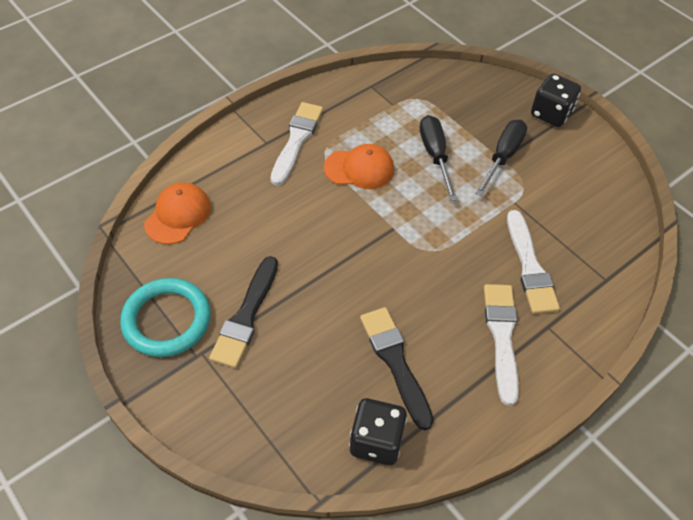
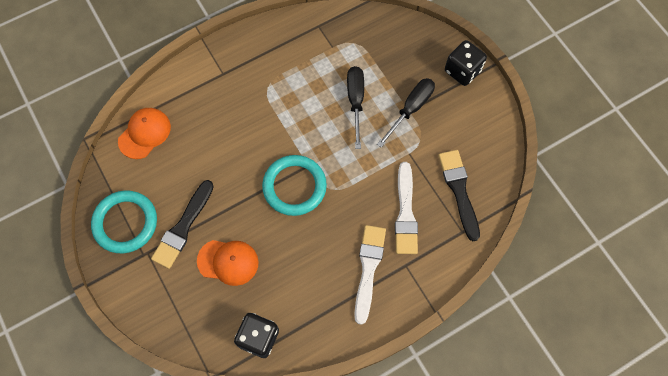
camera: 10 degrees right, 15 degrees up
(297, 140) = (247, 74): white brush -> none
(359, 169) = (292, 107): orange cap -> orange cap (228, 262)
(382, 253) = (294, 186): none -> turquoise ring
(395, 362) = (285, 279): black brush -> black brush (459, 190)

